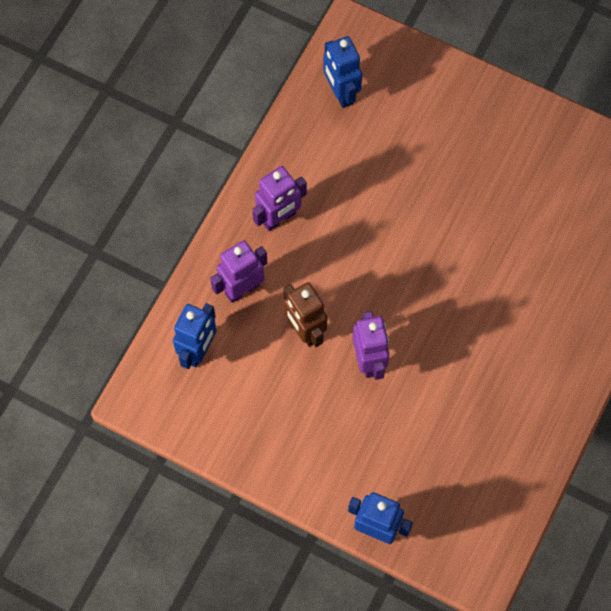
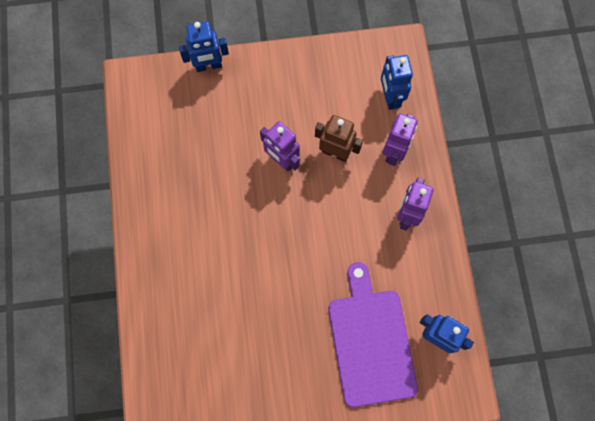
camera: 145 degrees right, 5 degrees up
(408, 128) = (370, 342): none -> purple cutting board

